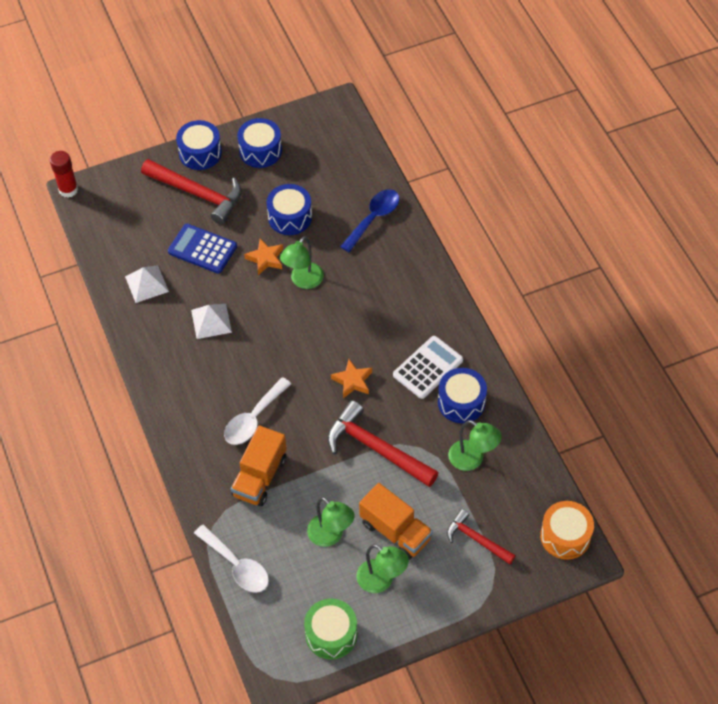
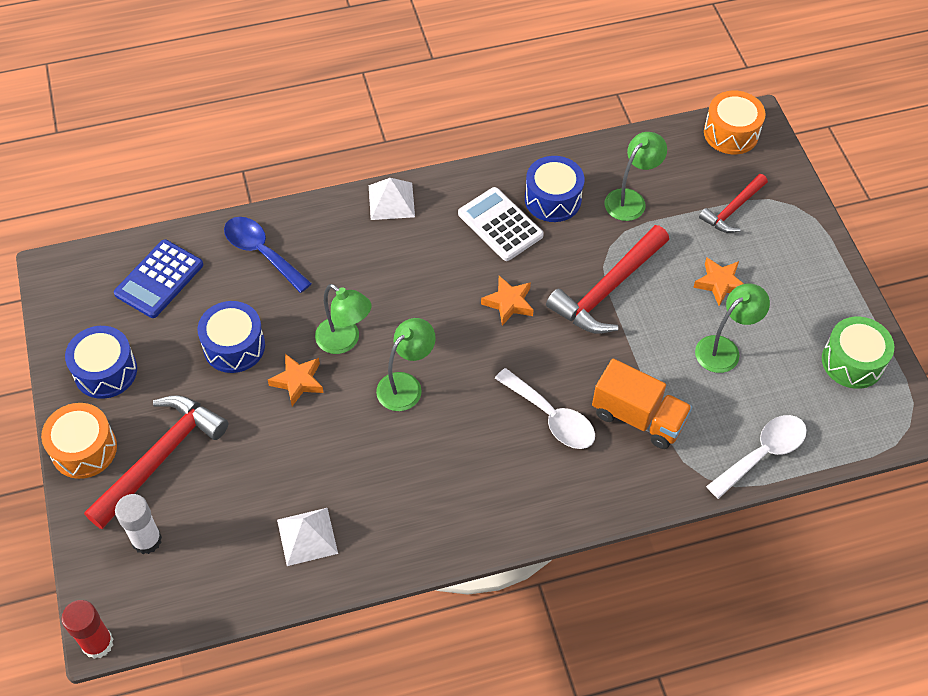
camera: 85 degrees left, 0 degrees up
(138, 199) = (147, 540): none -> white glue stick
(200, 153) = (84, 449): blue drum -> orange drum
(202, 249) = (262, 458): blue calculator -> blue calculator (159, 279)
(211, 321) = (388, 456): white pyramid -> white pyramid (391, 201)
(381, 581) = (783, 304): green lamp -> green lamp (406, 385)
(395, 531) = (720, 283): orange truck -> orange star

